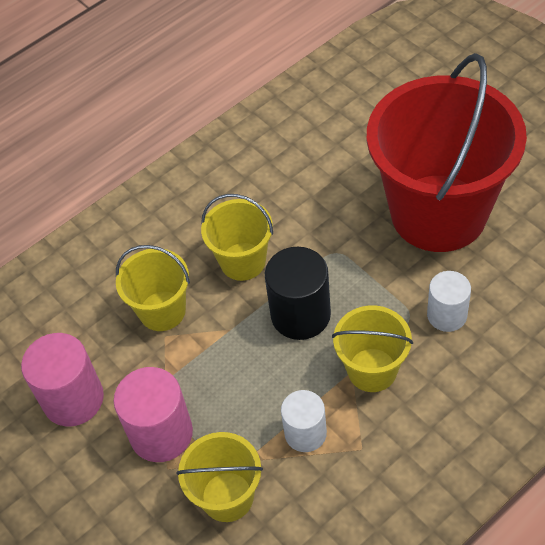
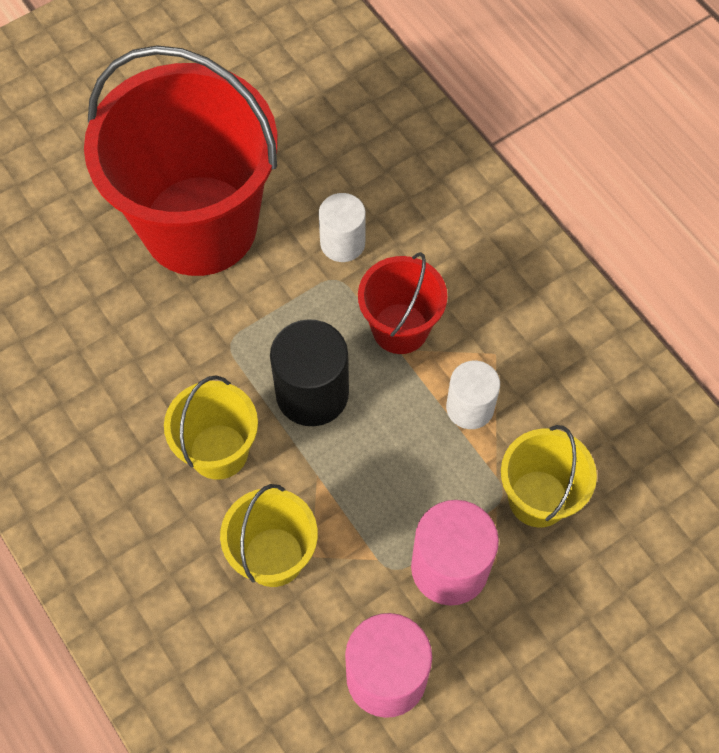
camera: 90 degrees left, 10 degrees up
(372, 370) = (400, 328): yellow bucket -> red bucket

